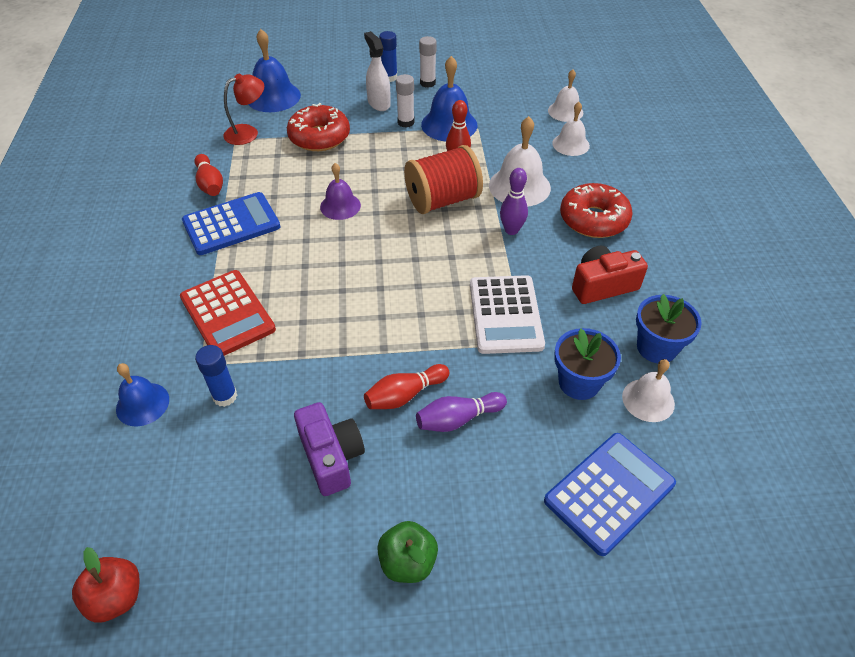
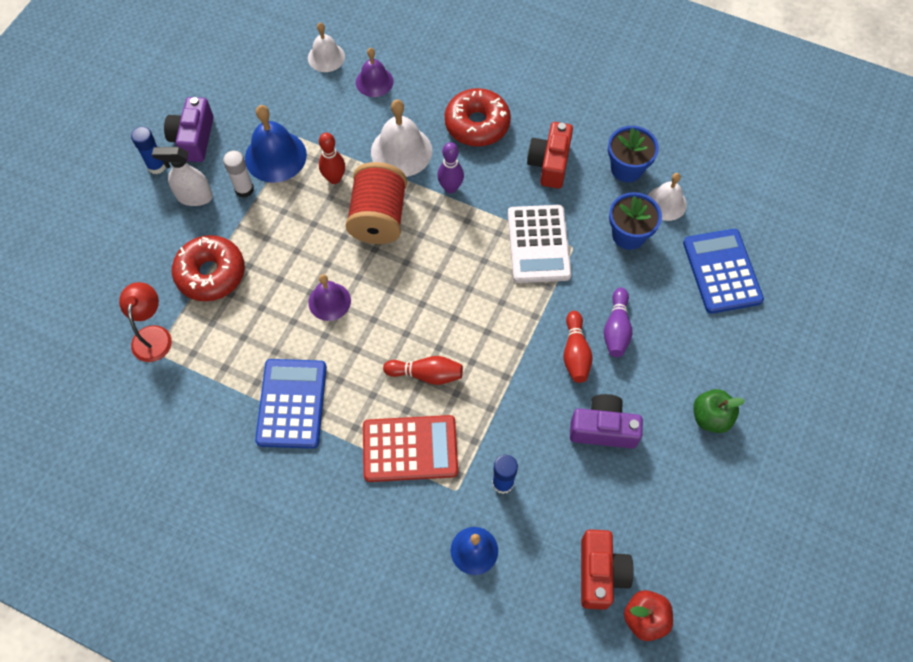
camera: 60 degrees left, 15 degrees up
(157, 527) = (600, 573): none -> red camera
(210, 184) = (215, 401): red bowling pin -> red bowling pin (426, 374)
(273, 97) = (105, 286): blue bell -> none
(427, 83) = (194, 138): white glue stick -> purple camera
(505, 315) = (538, 244): white calculator -> white calculator turned 60 degrees clockwise
(571, 144) = (374, 81): white bell -> purple bell

